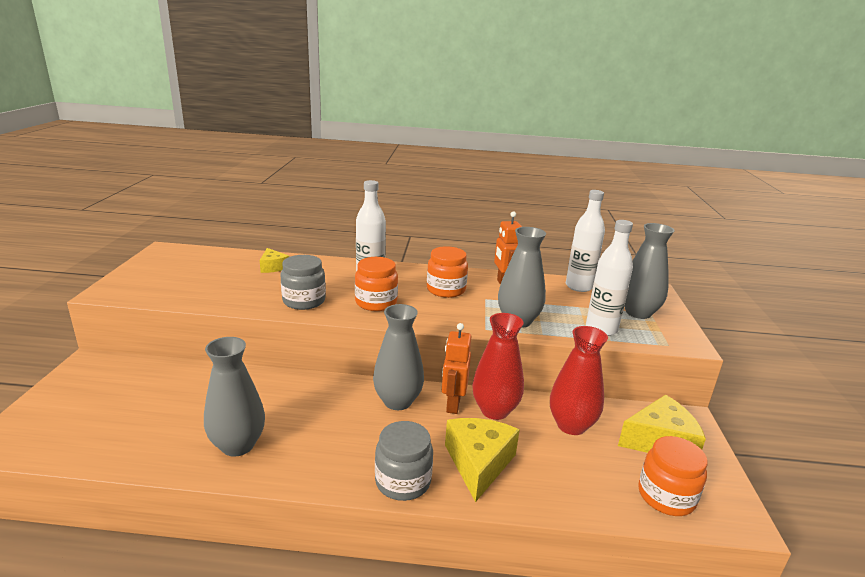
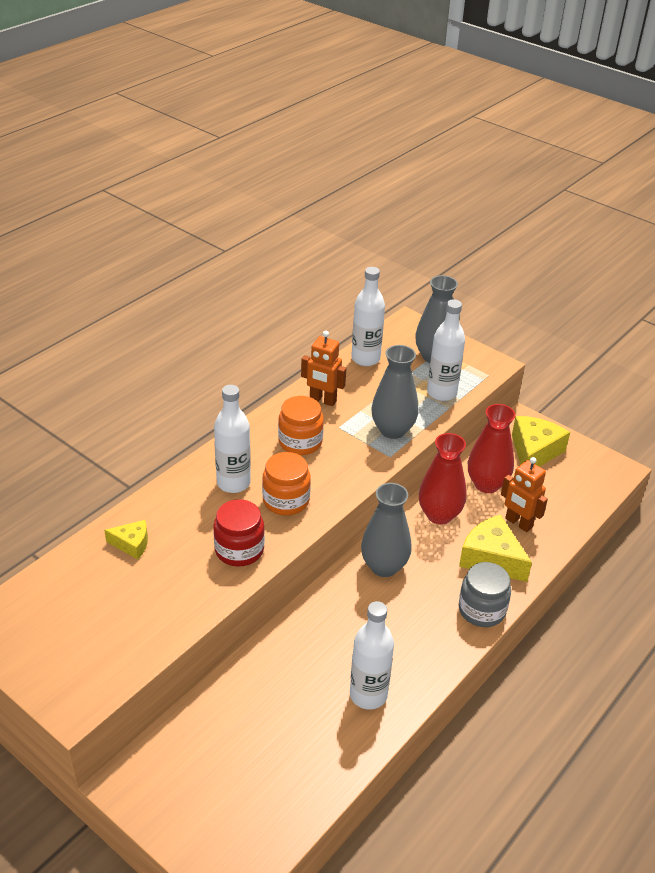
camera: 55 degrees left, 15 degrees up
(238, 445) = (368, 695): grey vase -> white bottle
(304, 301) = (239, 550): grey jar -> red jar
(453, 404) = (413, 535): orange robot -> orange robot (518, 523)
(666, 496) = (581, 487): orange jar -> none

